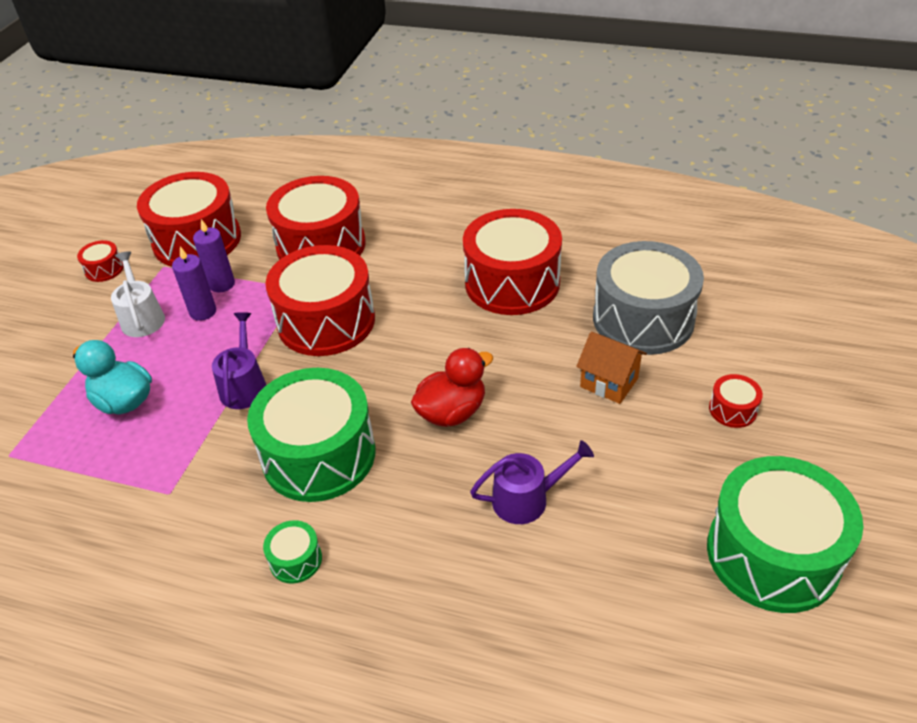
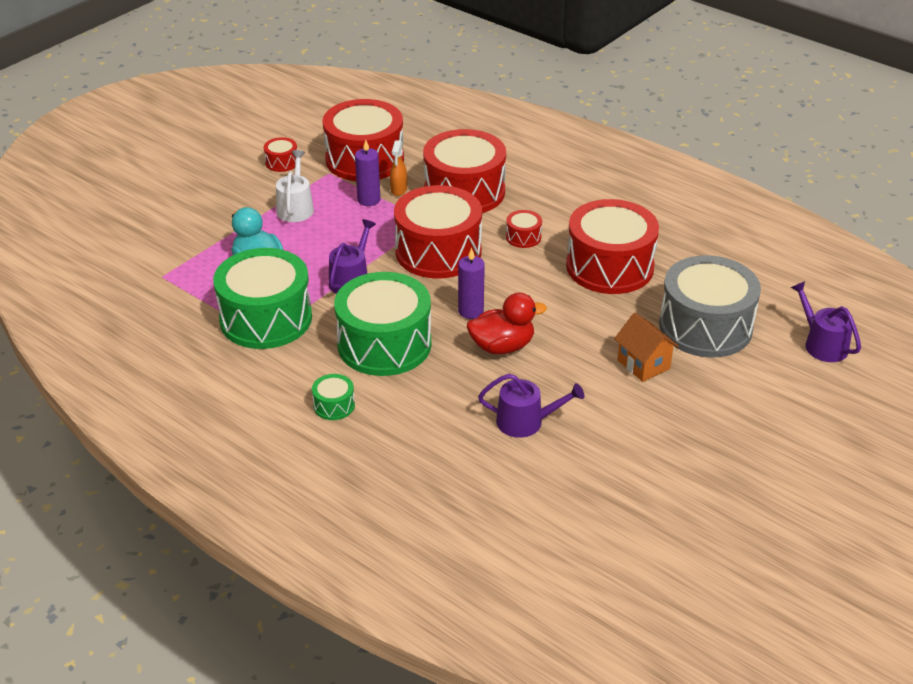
camera: 20 degrees right, 5 degrees down
(203, 312) = (344, 217): purple candle -> purple candle (471, 311)
(249, 263) = (398, 190): none -> orange spray bottle
(732, 410) = (734, 414): red drum -> red drum (523, 237)
(761, 301) = (822, 344): none -> purple watering can
(772, 554) = (694, 517): green drum -> green drum (266, 318)

